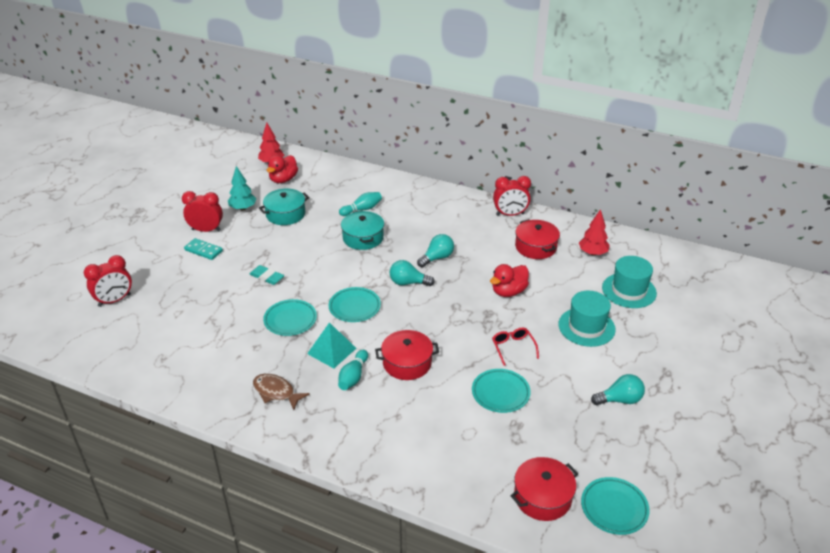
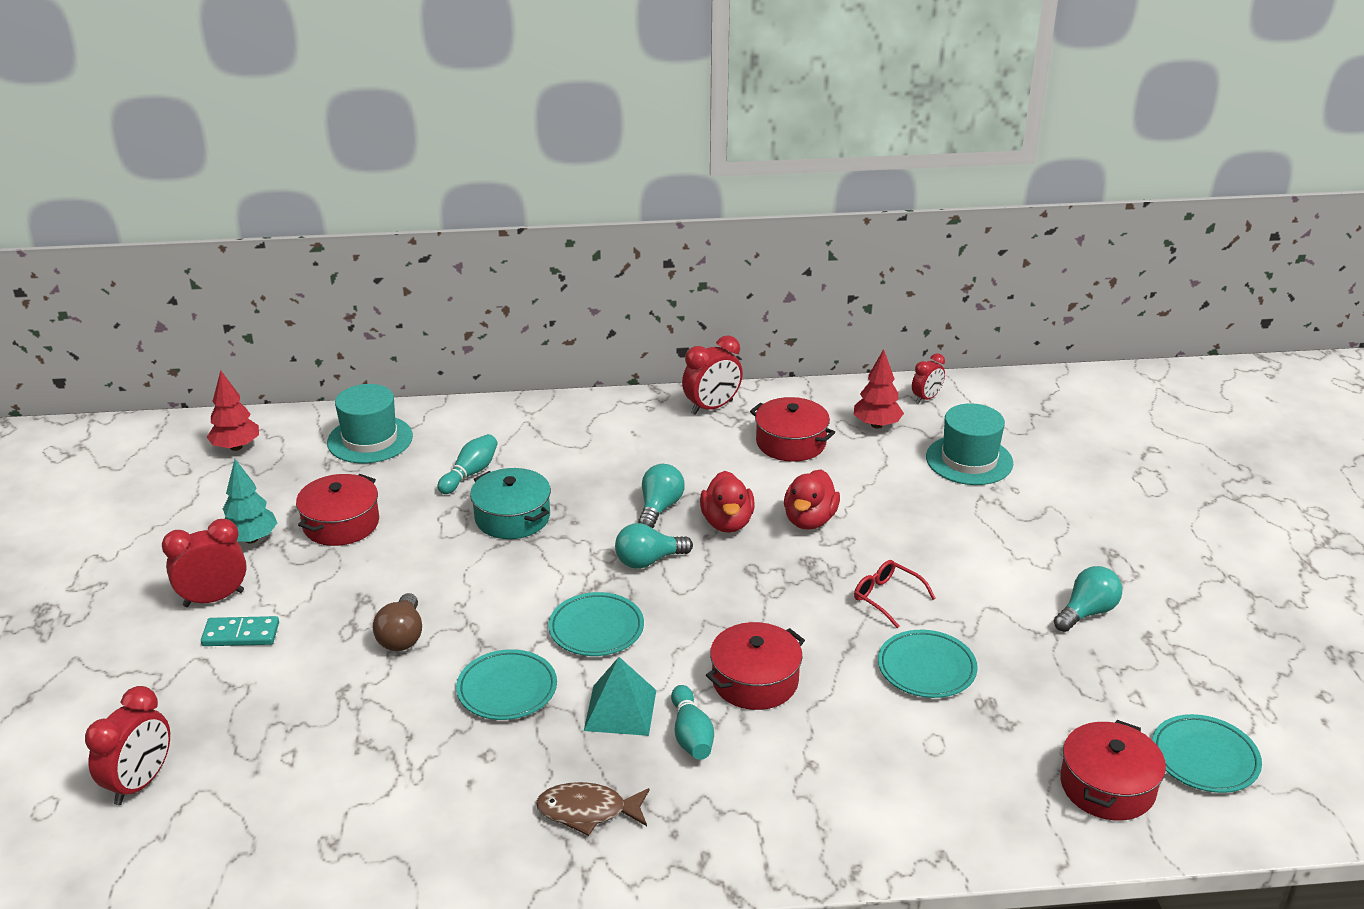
camera: 30 degrees left, 5 degrees down
(267, 277) = (402, 636): turquoise eraser -> brown light bulb
(283, 179) = (284, 468): red duck -> red duck (727, 523)
(285, 214) = (341, 524): turquoise pot -> red pot
(586, 327) = (958, 530): turquoise hat -> turquoise hat (370, 439)
(635, 247) = (926, 398): none -> red clock

